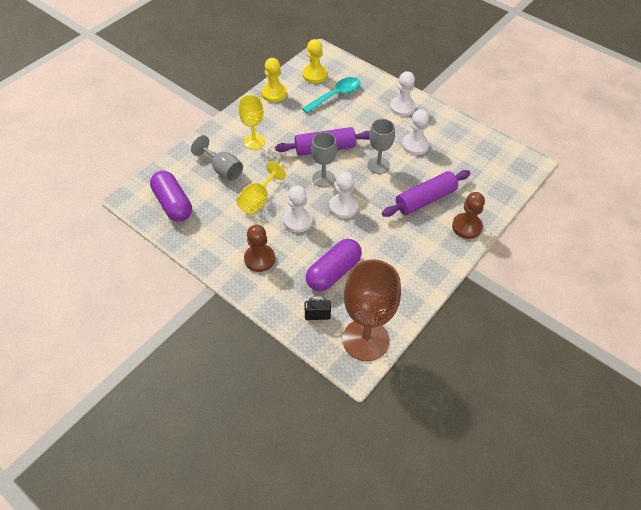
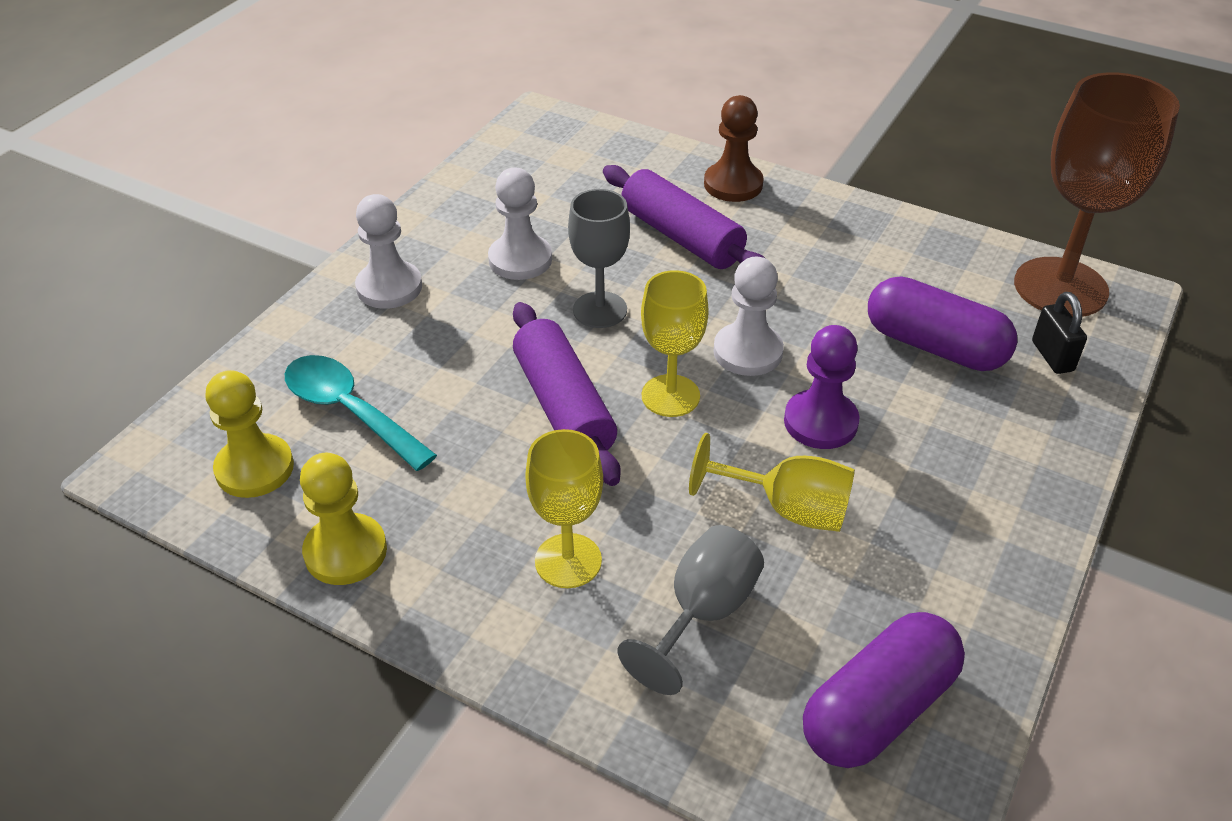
camera: 100 degrees left, 10 degrees down
(259, 259) = (965, 472): brown pawn -> none
(298, 220) = (820, 422): white pawn -> purple pawn
(323, 178) = (670, 396): grey goblet -> yellow goblet

